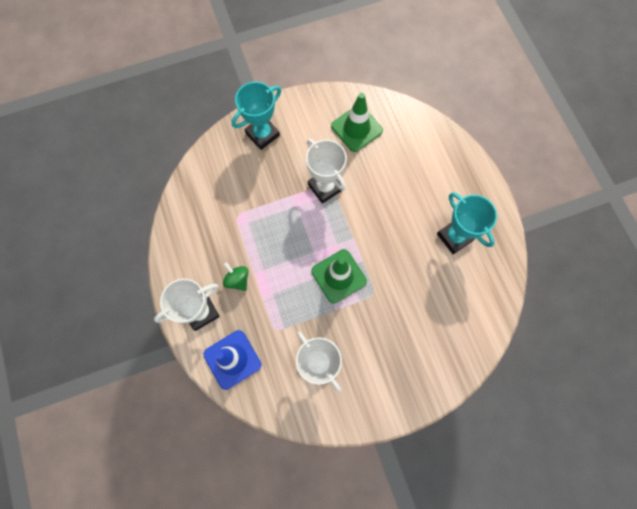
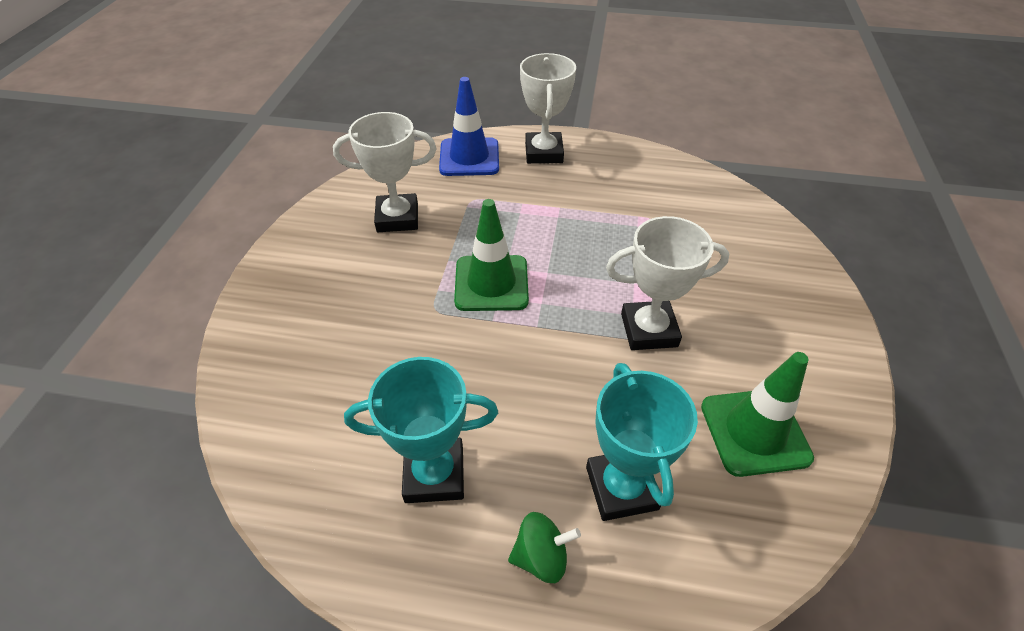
camera: 120 degrees right, 25 degrees down
(237, 279) = (561, 191): green spinning top -> green spinning top (541, 557)
(262, 134) = (789, 294): turquoise trophy -> turquoise trophy (621, 488)

